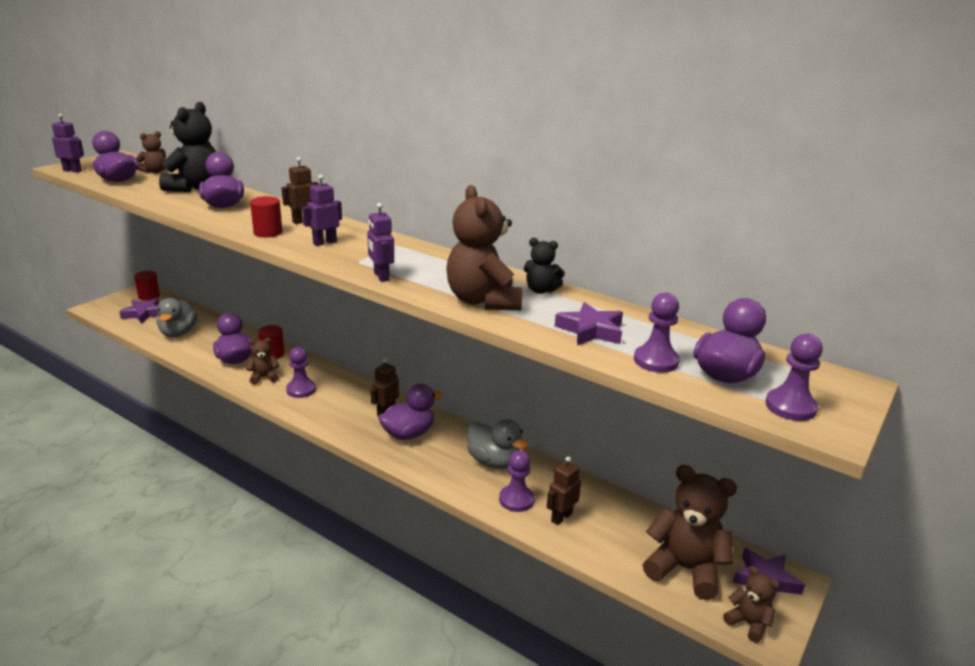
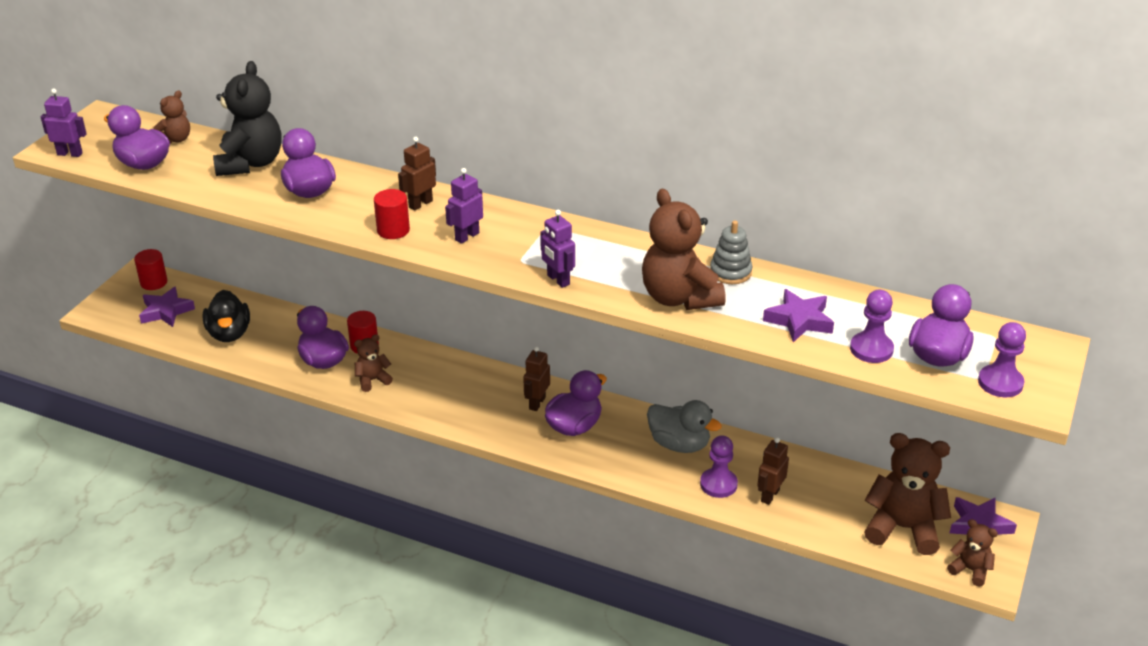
camera: 10 degrees left, 10 degrees up
(178, 333) = (229, 333): grey duck -> black duck
(301, 390) = (425, 390): purple pawn -> none
(541, 290) = (730, 272): black teddy bear -> grey stacking toy

